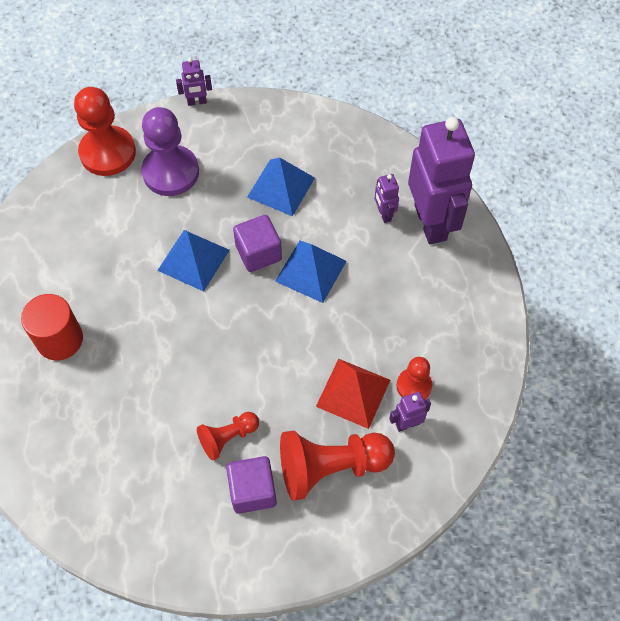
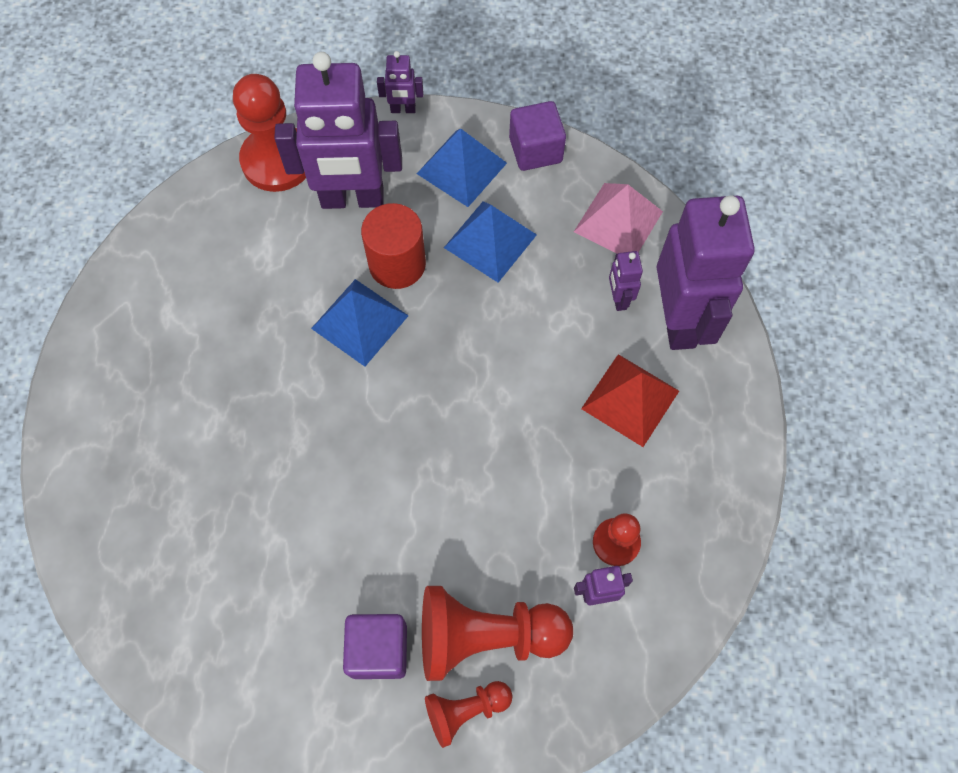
camera: 10 degrees right, 5 degrees up
(59, 339) = (171, 401): red cylinder -> red cylinder (397, 264)
(171, 172) = (352, 199): purple pawn -> purple robot
(228, 437) = (360, 571): red pawn -> red pawn (465, 710)
(258, 253) = (445, 326): purple cube -> purple cube (535, 150)
(311, 271) = (508, 361): blue pyramid -> blue pyramid (461, 168)
(353, 393) = (533, 538): red pyramid -> red pyramid (630, 399)
(373, 159) = (618, 221): none -> pink pyramid

